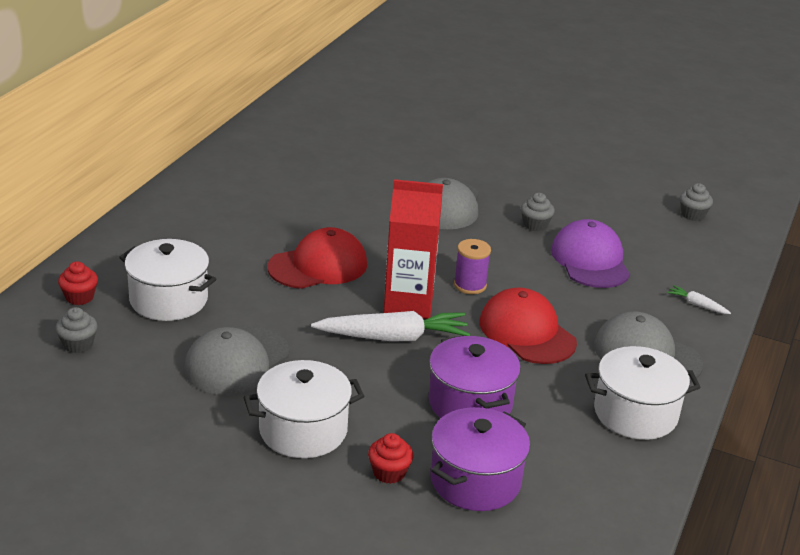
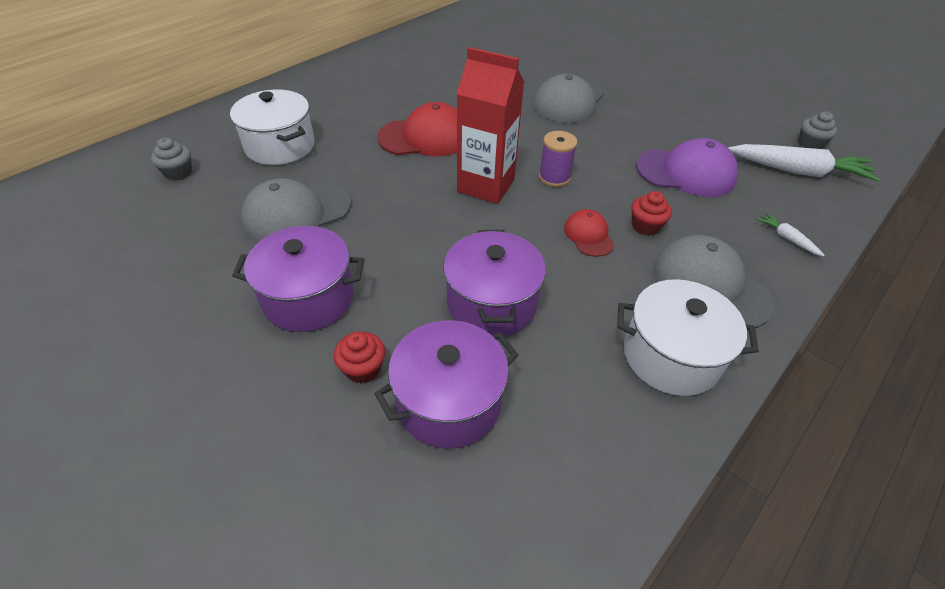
camera: 20 degrees right, 15 degrees up
(79, 297) = (212, 132): red cupcake -> red cupcake (645, 226)
(303, 430) = (309, 298): white pot -> purple pot
(393, 337) = (453, 216): white carrot -> white carrot (798, 171)
(527, 332) = (588, 235): red cap -> red cap, size x0.54
(535, 225) = (644, 130): grey cupcake -> none
(590, 260) = (686, 172): purple cap -> purple cap turned 90 degrees clockwise

